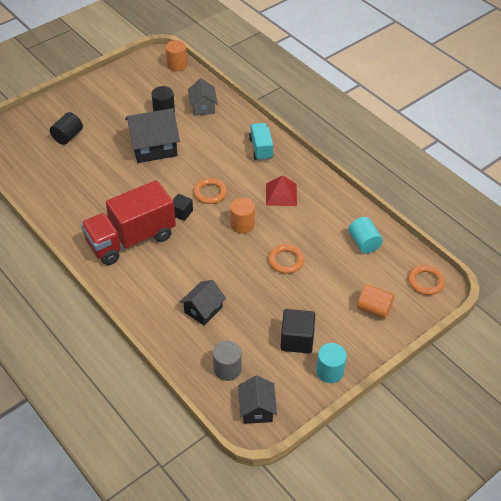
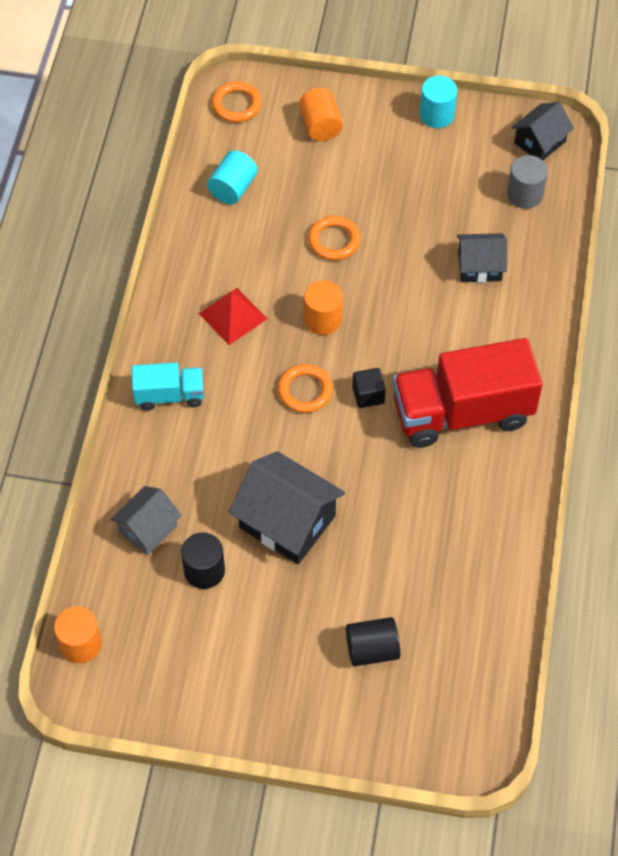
camera: 130 degrees left, 10 degrees up
(131, 239) = (462, 413): red truck -> red truck turned 150 degrees clockwise
(261, 148) = (169, 395): turquoise truck -> turquoise truck turned 135 degrees counterclockwise
(297, 340) = (429, 163): black cube -> none

